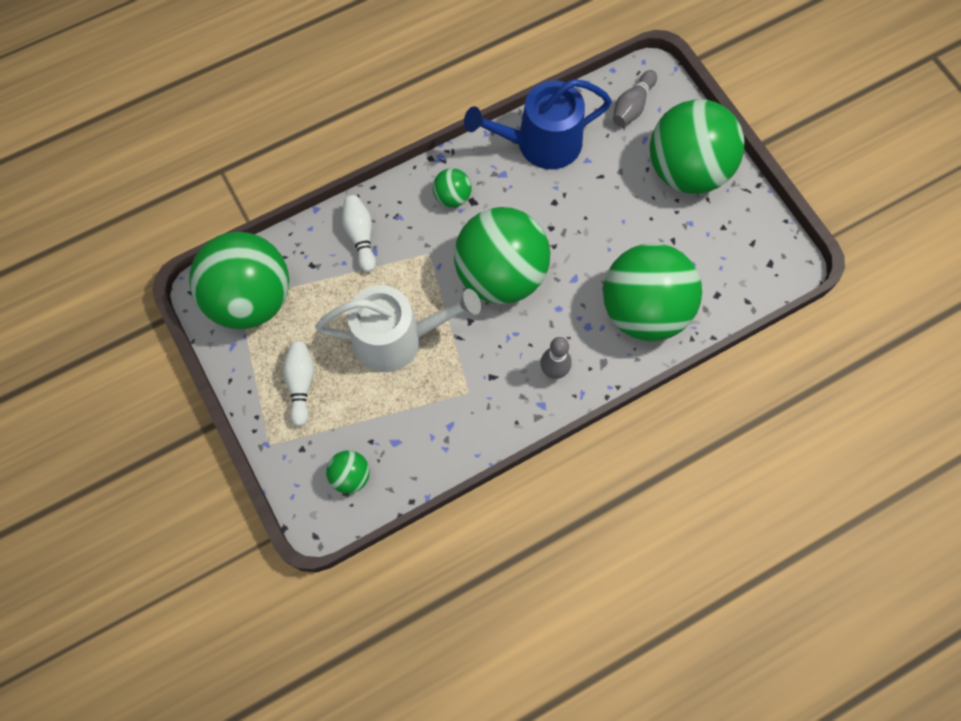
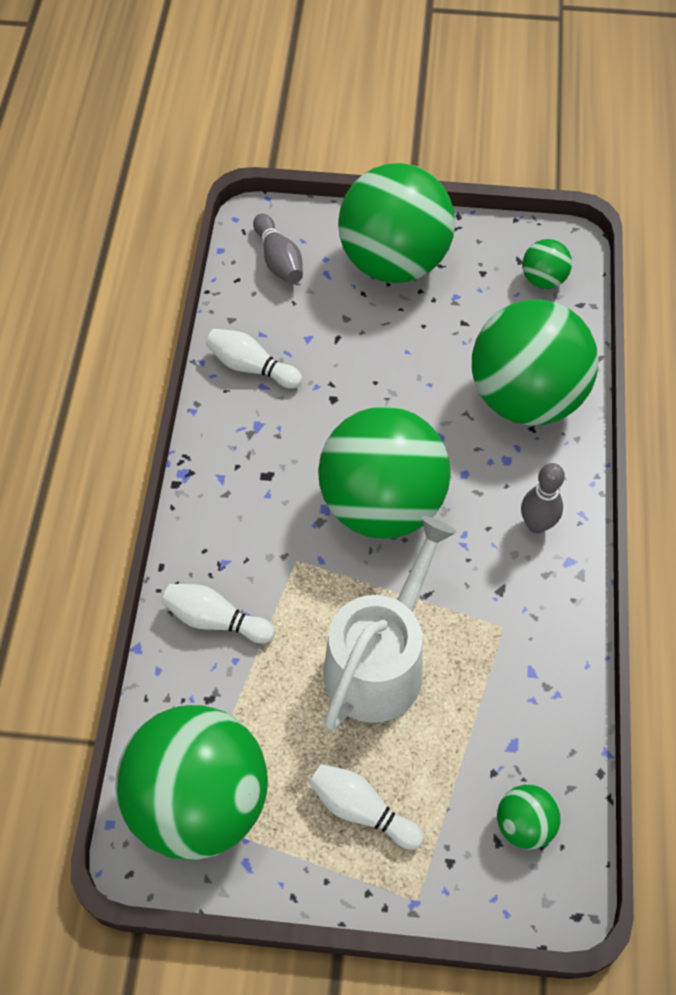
camera: 55 degrees left, 10 degrees down
(452, 197) = (244, 492): green ball -> green ball (543, 279)
(541, 143) = (251, 367): blue watering can -> white bowling pin

